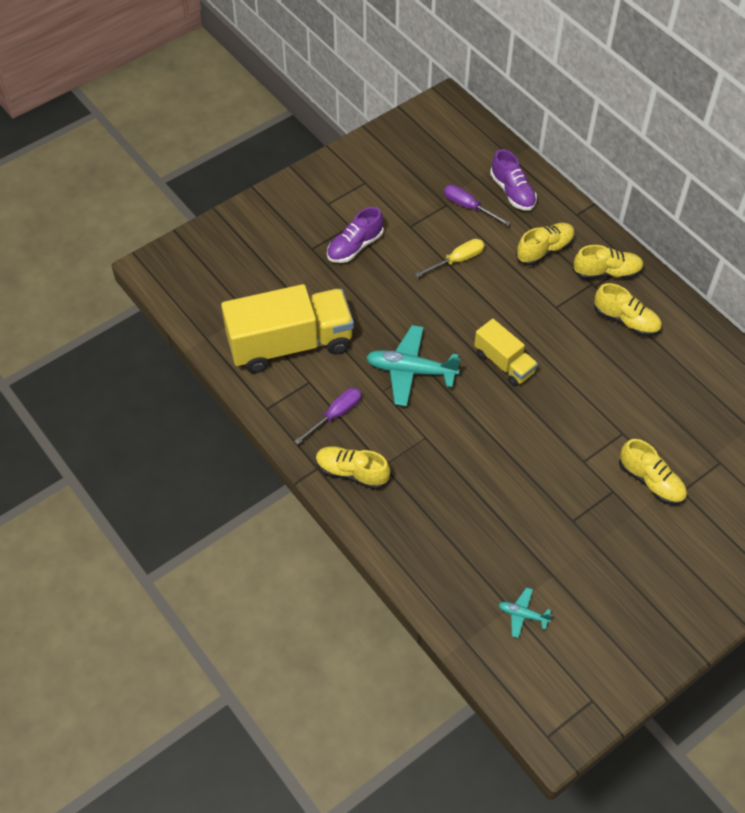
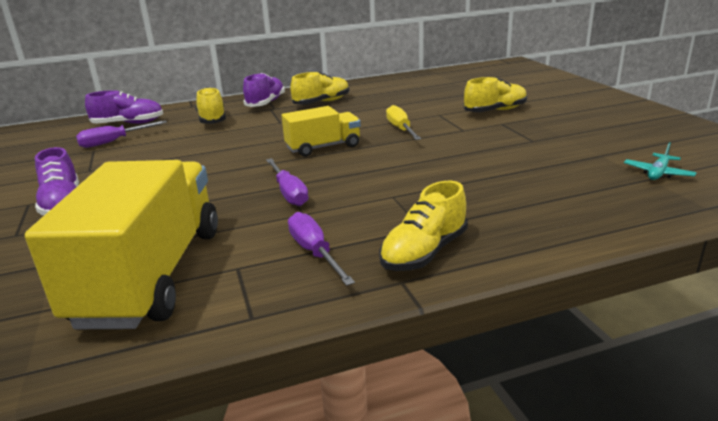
camera: 70 degrees left, 30 degrees down
(411, 371) = (289, 193): turquoise plane -> purple screwdriver
(457, 260) = (170, 153): yellow screwdriver -> yellow screwdriver (401, 129)
(607, 273) = (266, 103): yellow shoe -> purple shoe

